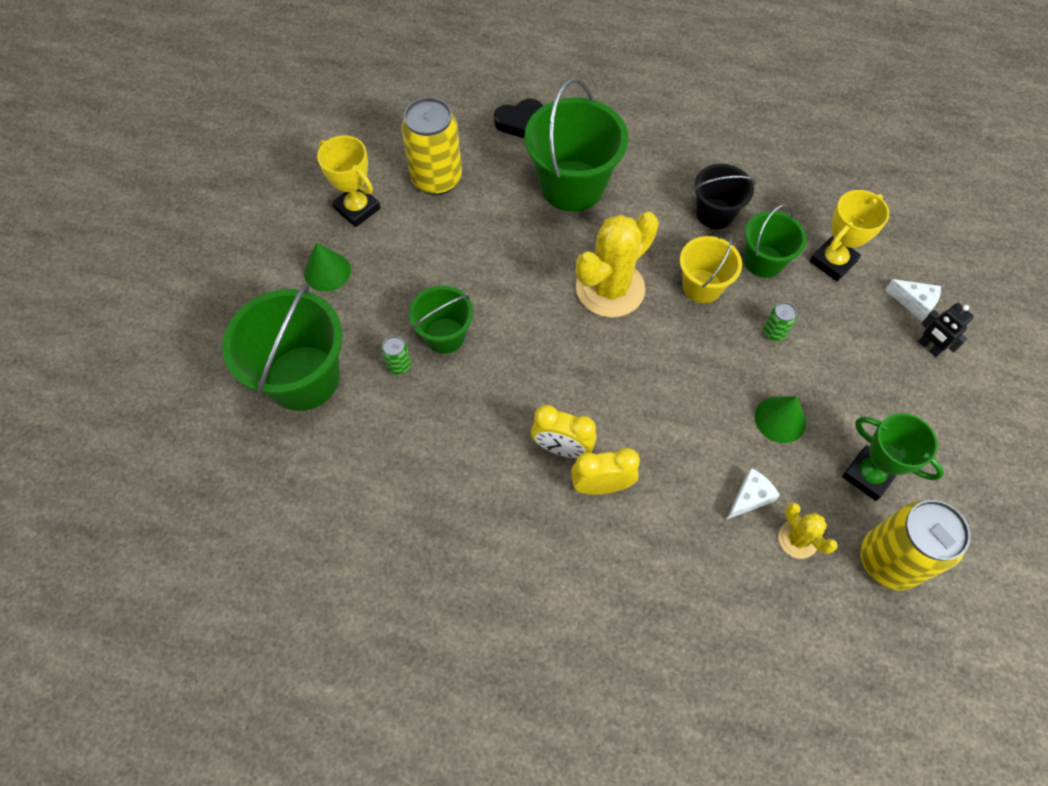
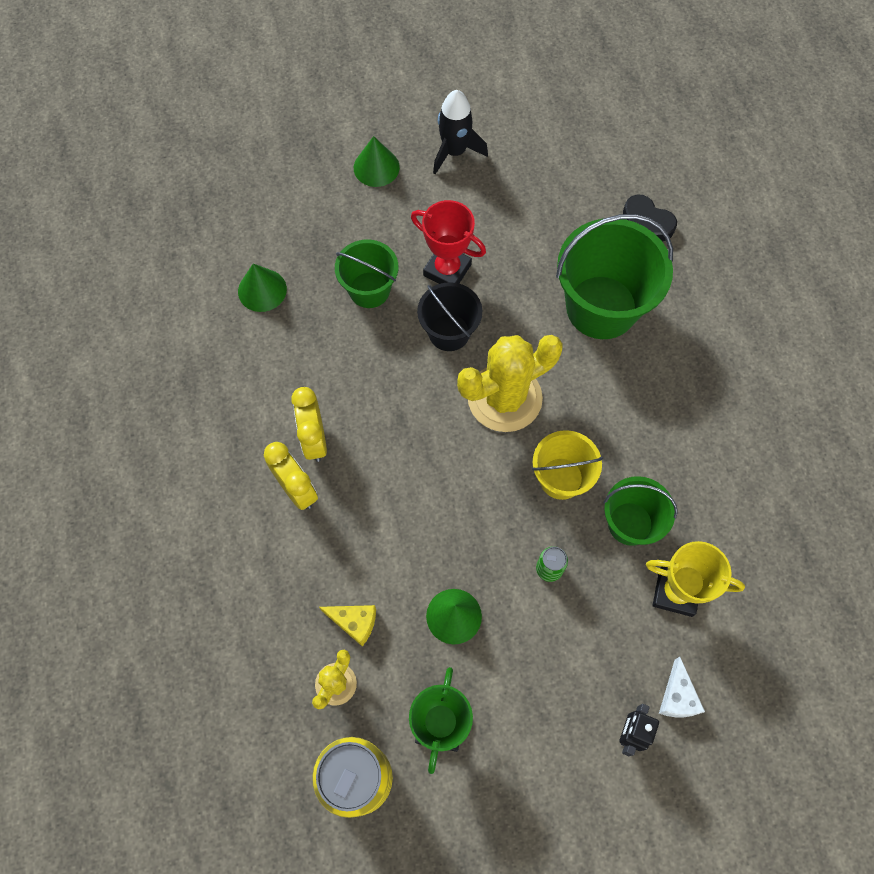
camera: 60 degrees right, 5 degrees up
(303, 378) = (266, 210): green bucket -> none
(357, 209) = (454, 151): yellow trophy -> black rocket
(384, 420) = (262, 290): none -> green cone
(399, 366) = (319, 272): green can -> none
(437, 179) = (529, 193): yellow can -> none
(466, 270) = (447, 270): none -> red trophy
(610, 288) = (504, 398): yellow cactus -> yellow cactus turned 45 degrees counterclockwise
(715, 213) = (658, 451): black bucket -> black bucket (449, 332)
(749, 497) = (354, 622): white cheese -> yellow cheese

